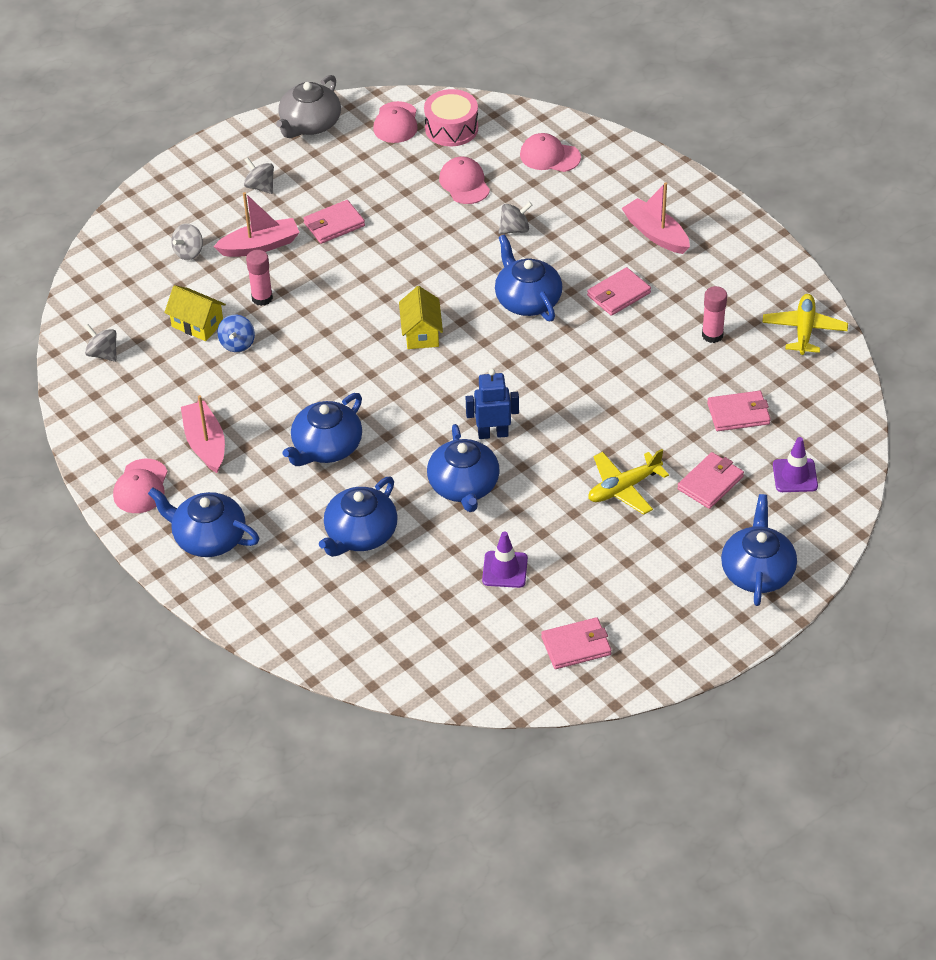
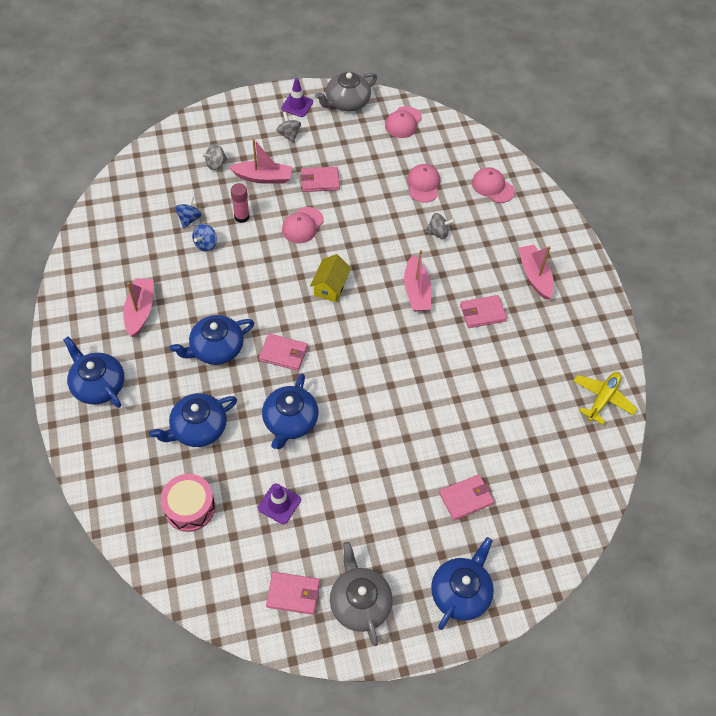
camera: 20 degrees right, 10 degrees up
(103, 354) = (118, 216): grey spinning top -> none
(141, 487) = (80, 326): pink cap -> pink cap (302, 225)
(197, 324) = (189, 219): yellow house -> blue spinning top
(451, 128) = (437, 140): pink drum -> pink drum (190, 507)
(493, 433) = (334, 387): blue robot -> none
(527, 300) = (416, 291): blue teapot -> pink boat
(624, 488) = (401, 474): yellow plane -> none
(654, 624) = (359, 602): none -> grey teapot
(712, 335) = (532, 374): pink glue stick -> none
(738, 414) = (517, 448): pink wallet -> pink wallet (283, 353)
(795, 476) = (532, 521): purple traffic cone -> purple traffic cone (297, 105)

